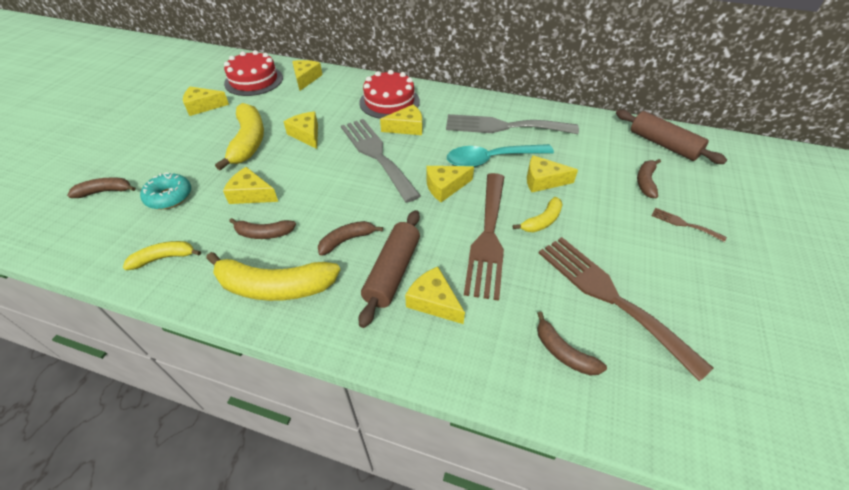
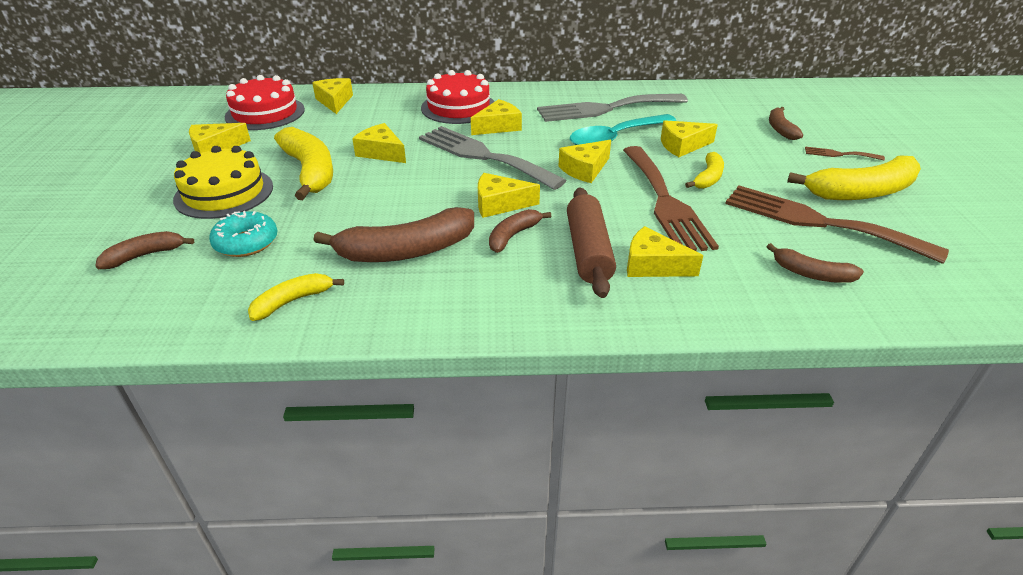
camera: 20 degrees left, 10 degrees down
(184, 148) = (224, 193): none -> yellow cake
(251, 194) = (358, 219): yellow cheese -> yellow cheese (500, 204)
(264, 233) = (406, 251): brown banana -> brown banana, size x1.84
(275, 287) = (462, 294): yellow banana -> yellow banana (861, 192)
(663, 144) = (773, 98): brown rolling pin -> none

